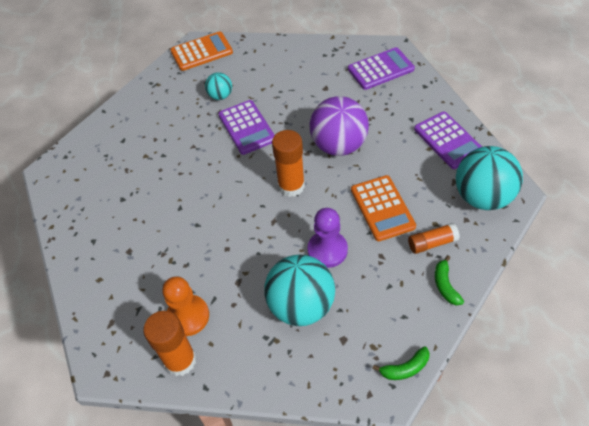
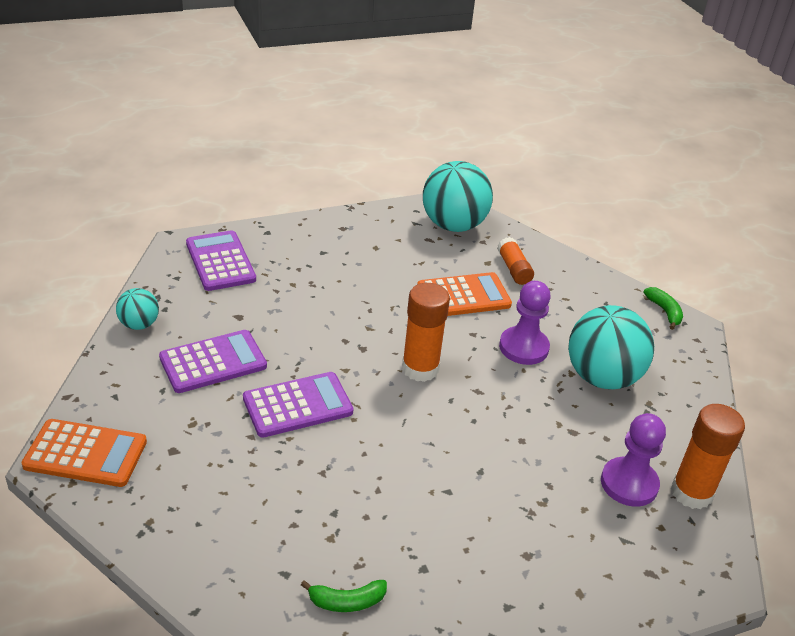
camera: 95 degrees left, 15 degrees down
(188, 316) = (629, 484): orange pawn -> purple pawn
(201, 52) = (85, 454): orange calculator -> orange calculator turned 120 degrees clockwise
(220, 96) = (214, 433): turquoise ball -> turquoise ball (139, 324)
(338, 145) = (355, 317): purple ball -> none
(445, 285) = (566, 270): green banana -> green banana (346, 601)
(448, 140) = (366, 232): purple calculator -> purple calculator (213, 362)

